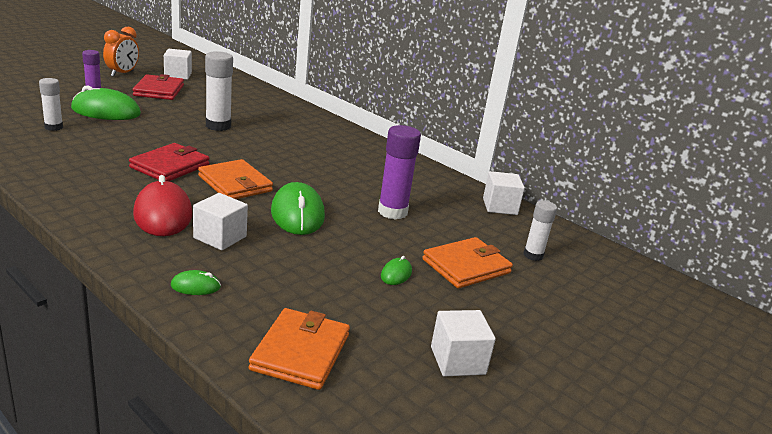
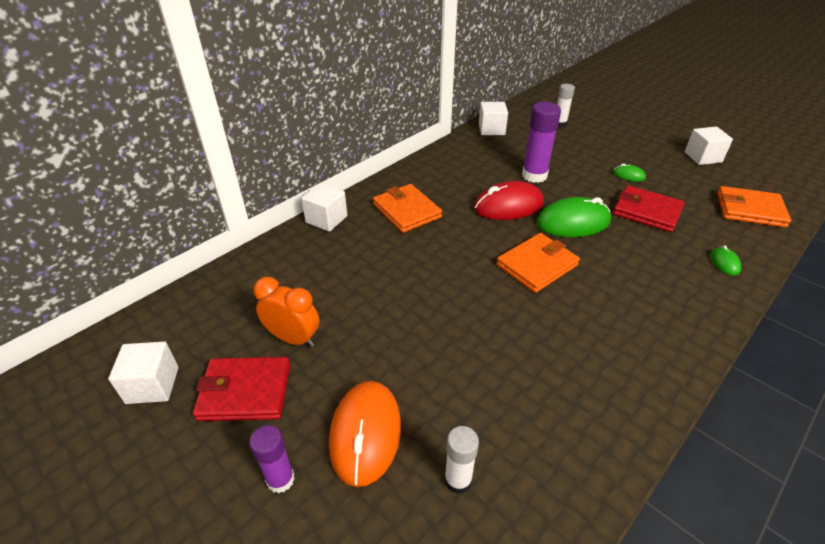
camera: 85 degrees left, 15 degrees up
(106, 111) = (365, 433): green mouse -> orange mouse
(122, 73) = (148, 471): orange clock -> orange clock (293, 338)
(163, 214) = (633, 302): red mouse -> red mouse (508, 206)
(170, 166) = (523, 320): red wallet -> red wallet (647, 211)
(218, 126) = (381, 300): white glue stick -> none
(220, 237) = (645, 261): white cube -> white cube (326, 219)
(466, 266) = (595, 148): orange wallet -> orange wallet (406, 211)

